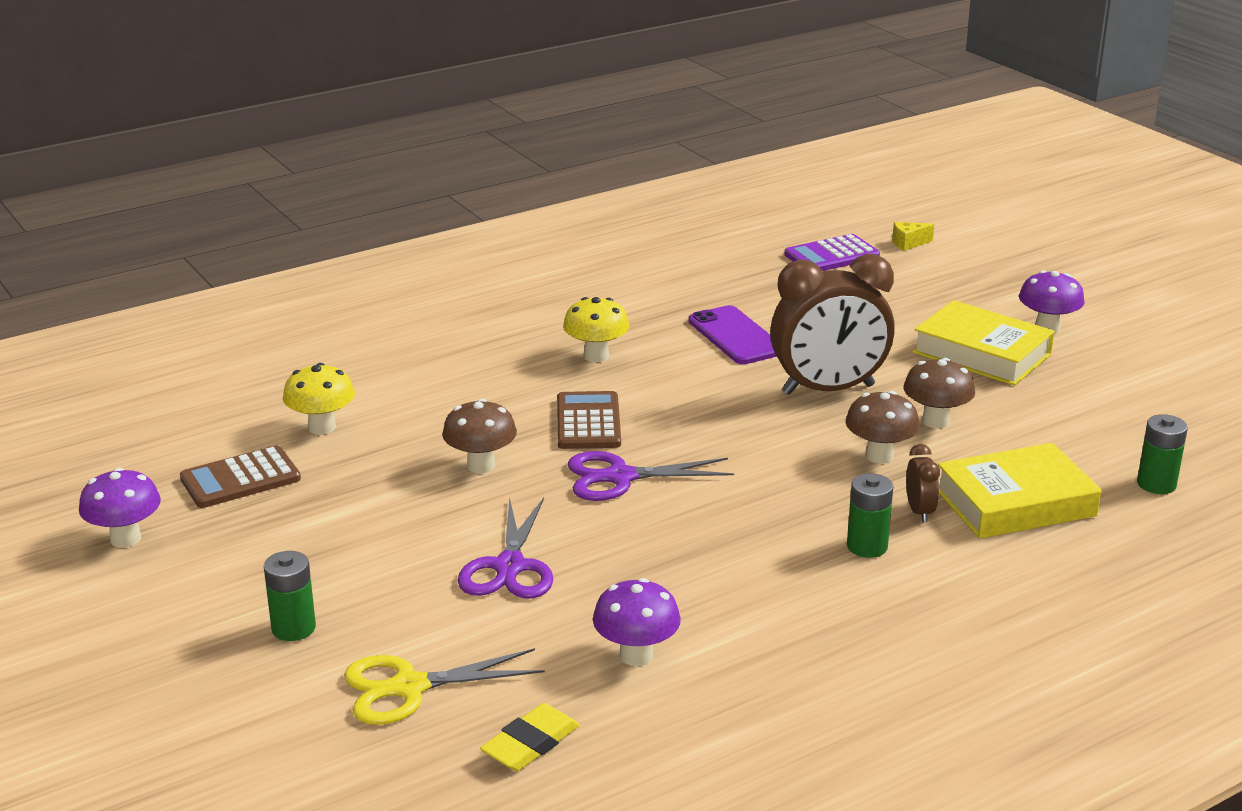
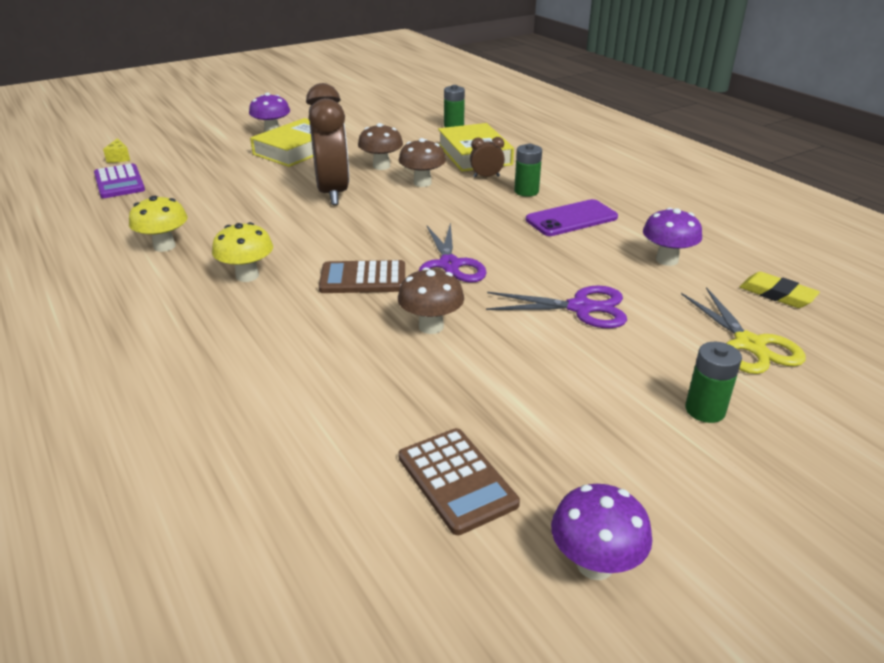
camera: 90 degrees left, 5 degrees up
(322, 427) = (349, 429): yellow mushroom -> yellow mushroom (164, 246)
(735, 336) = (238, 219): purple phone -> purple phone (571, 219)

